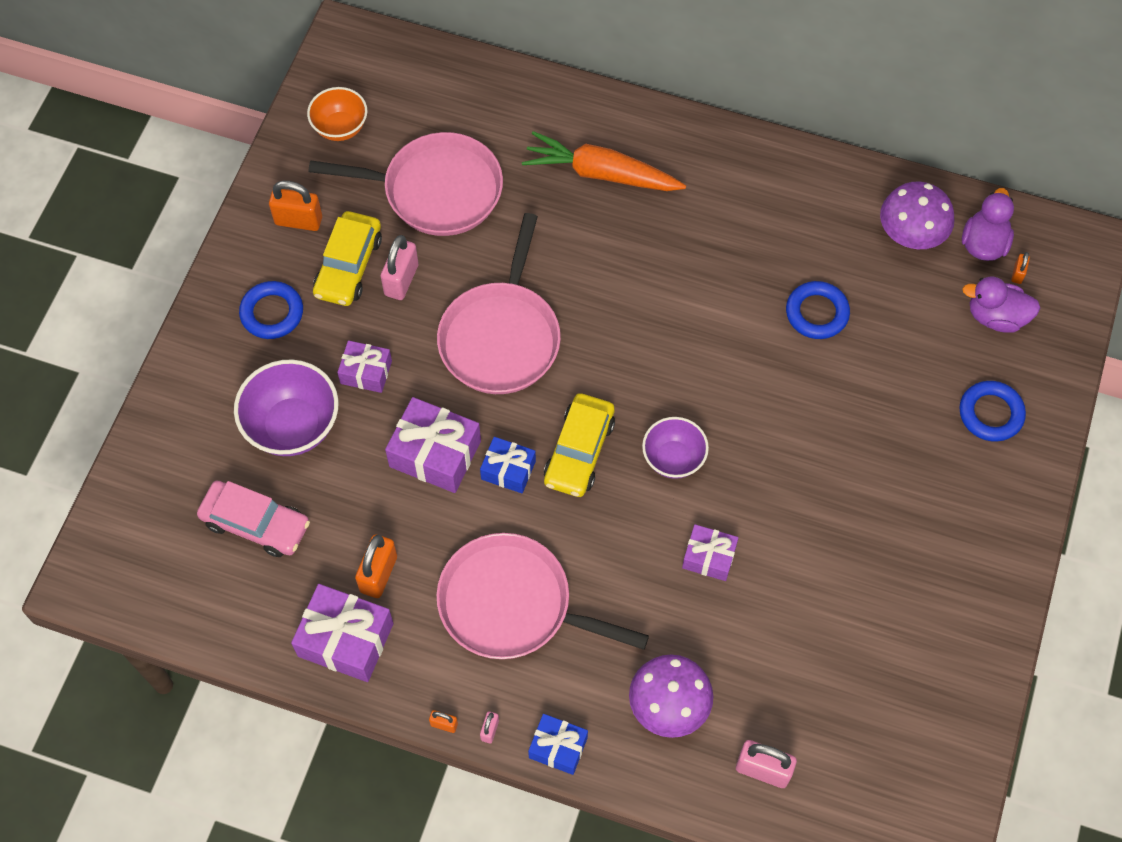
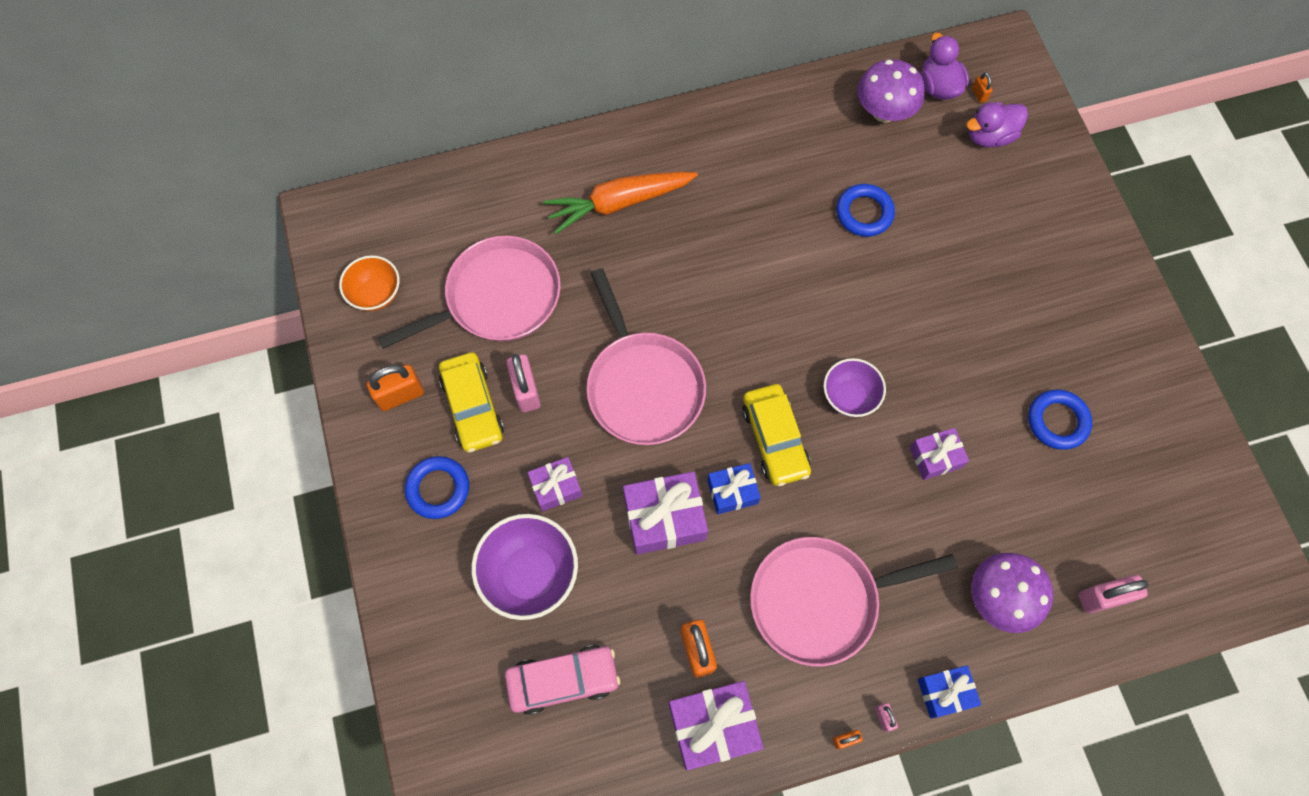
camera: 35 degrees left, 5 degrees up
(990, 413) = (1042, 211): blue ring -> blue ring (1057, 421)

